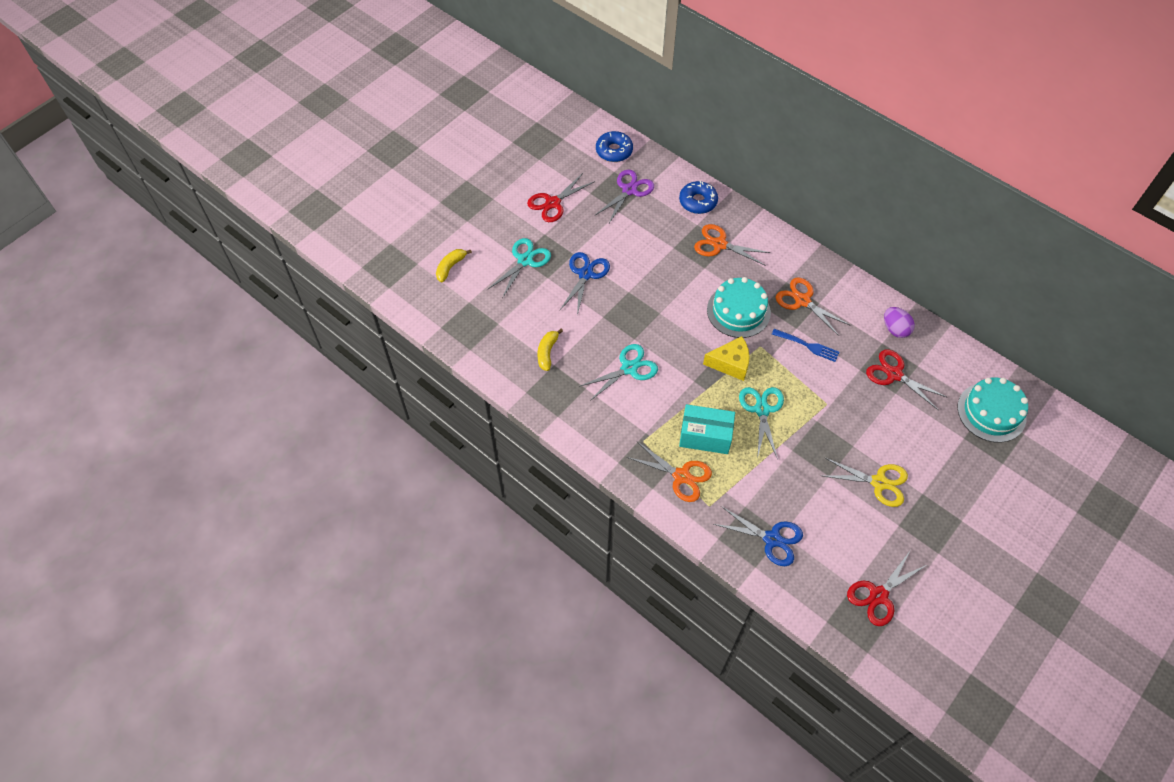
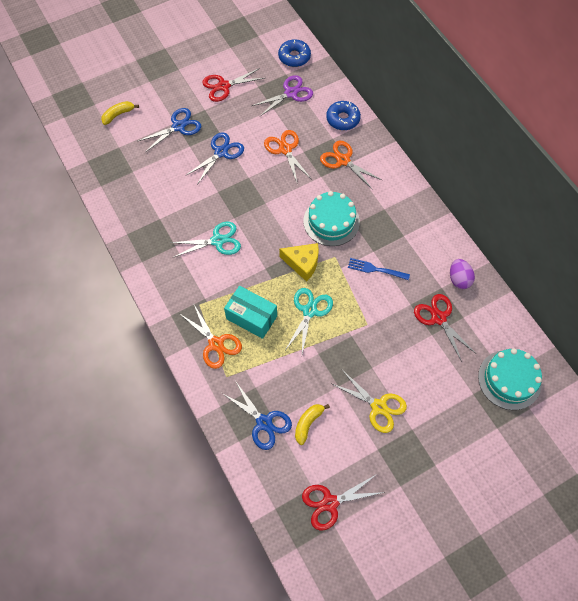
camera: 20 degrees right, 5 degrees up
(525, 260) = (178, 127): turquoise scissors -> blue scissors
(547, 352) = (159, 207): yellow banana -> yellow banana (308, 423)
(802, 301) = (390, 229): orange scissors -> orange scissors (285, 149)
(808, 346) = (375, 269): blue fork -> blue fork turned 150 degrees clockwise

